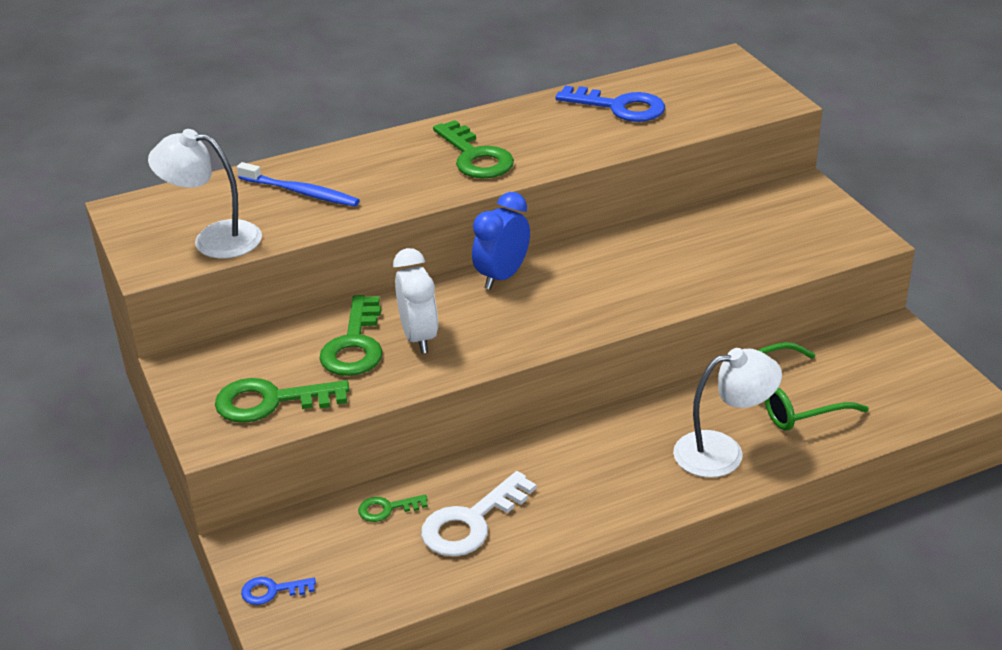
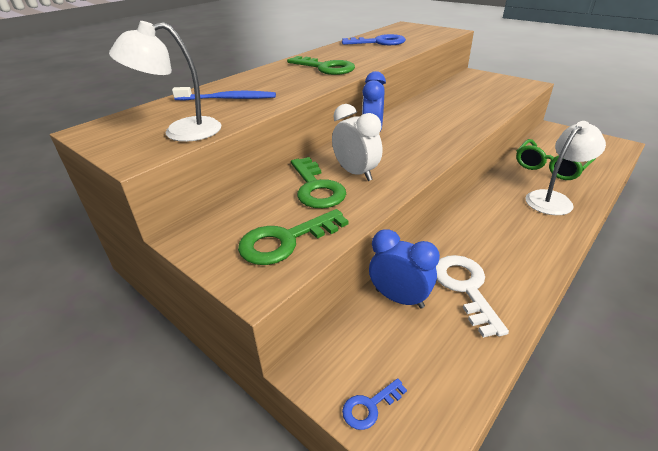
camera: 25 degrees left, 0 degrees up
(387, 509) = (399, 298): green key -> blue clock
(471, 522) = (465, 288): white key -> white key turned 150 degrees clockwise

